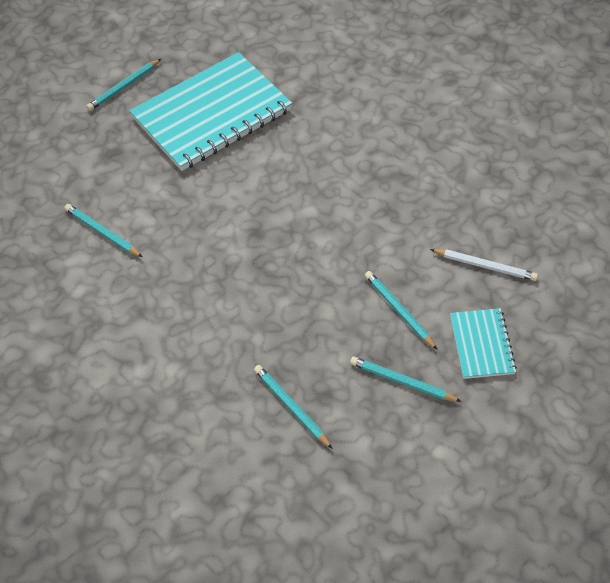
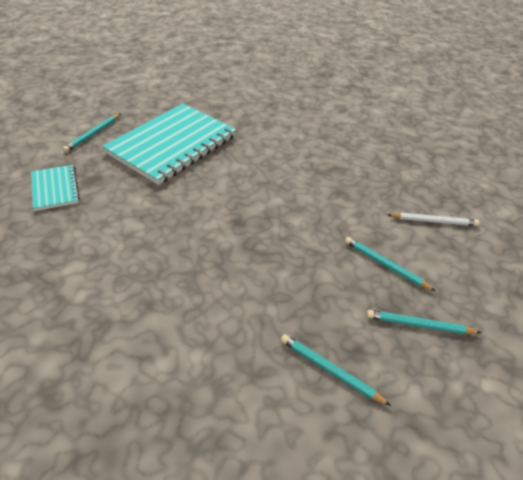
camera: 20 degrees left, 10 degrees down
(102, 232) = (95, 241): turquoise pencil -> none
(481, 344) = (466, 281): turquoise notebook -> turquoise notebook (55, 189)

